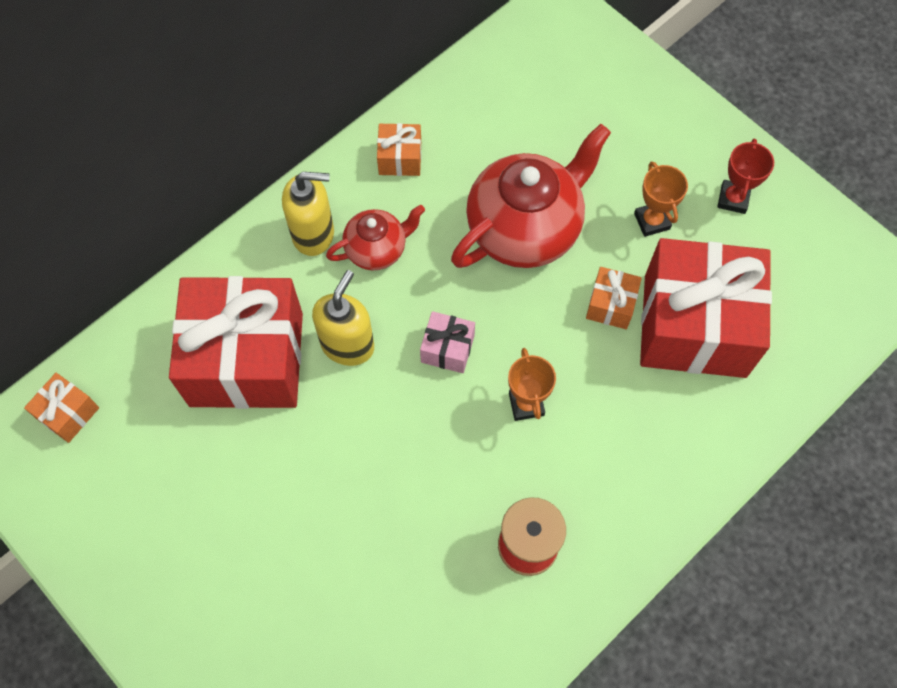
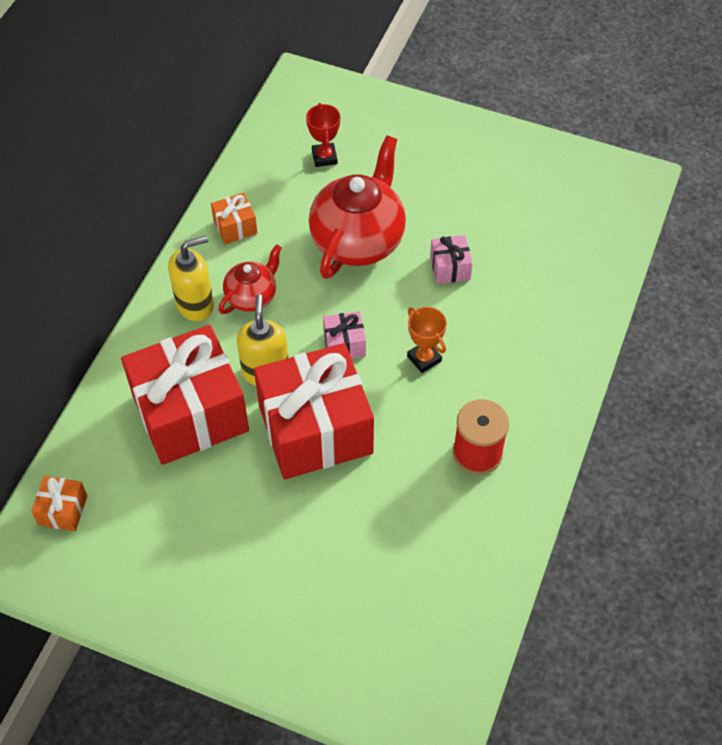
camera: 25 degrees left, 10 degrees down
(611, 305) = (450, 268): orange gift -> pink gift
(652, 221) = (449, 201): orange trophy -> none
(694, 325) = (517, 258): red gift -> red gift (315, 429)
(733, 199) = (499, 165): red trophy -> red trophy (324, 157)

